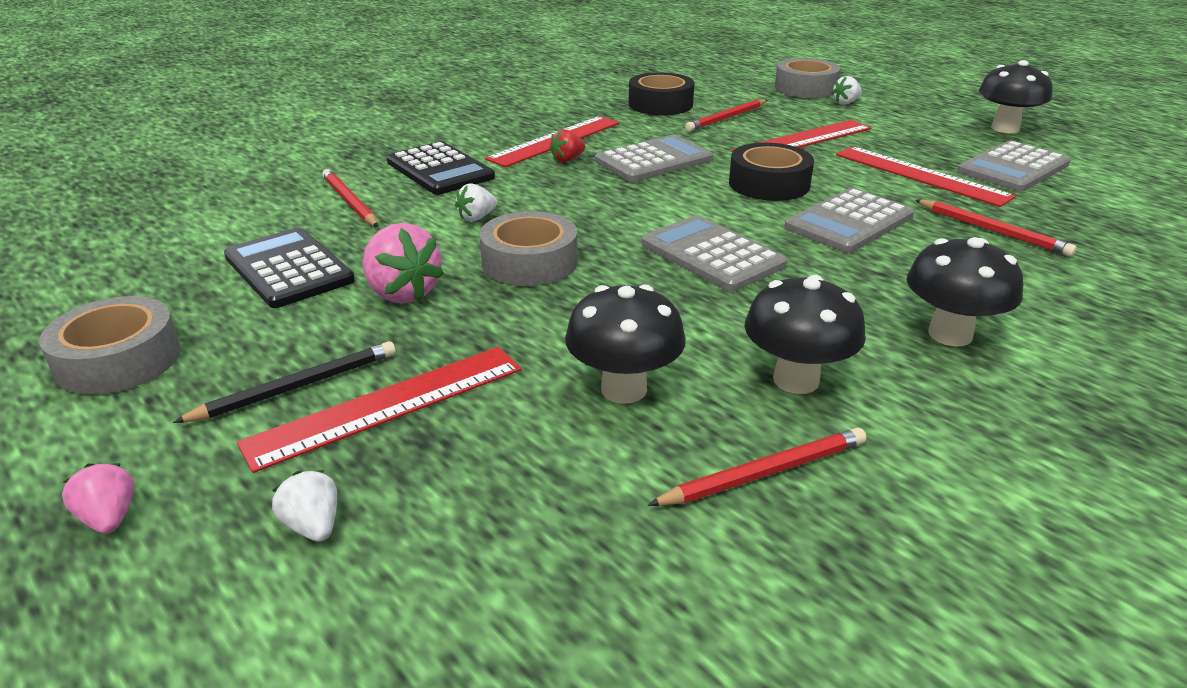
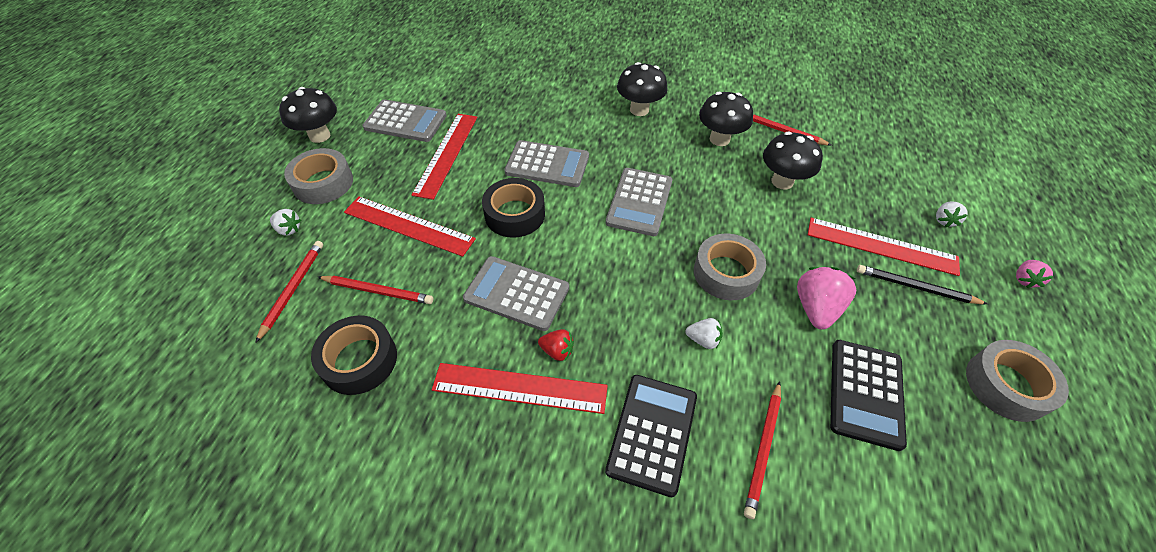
camera: 125 degrees left, 20 degrees up
(805, 88) = (249, 269): grey tape -> grey tape (323, 183)
(992, 230) = (514, 115): red pencil -> red pencil (293, 289)

